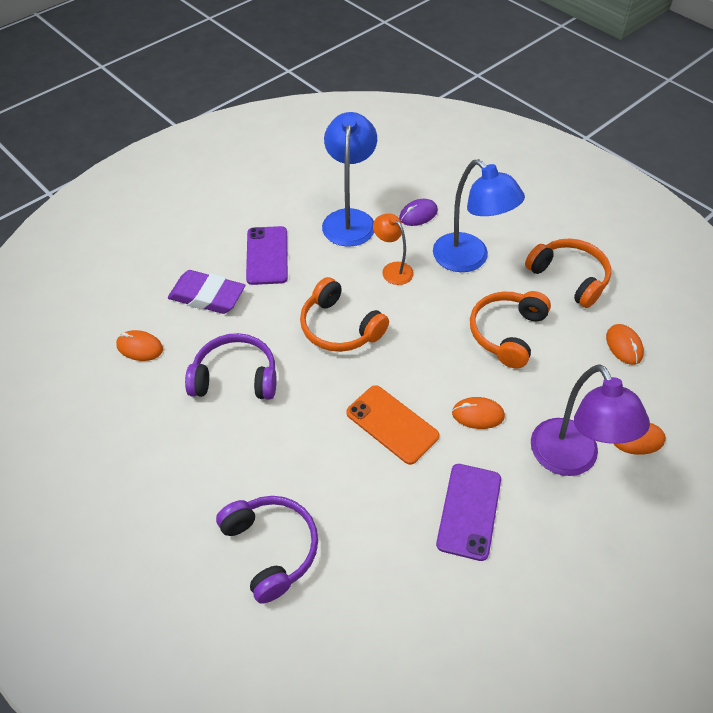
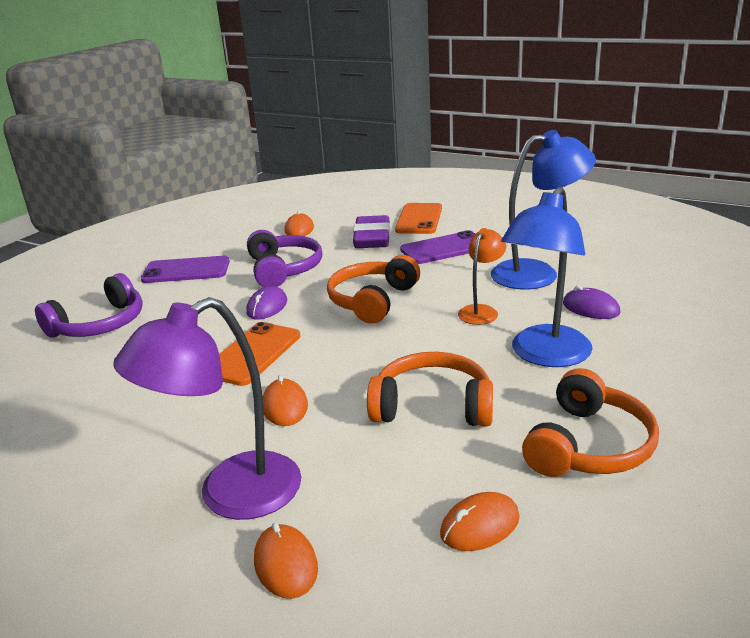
camera: 75 degrees right, 25 degrees down
(187, 252) = (419, 219): none -> orange phone
(310, 402) = (267, 307): none -> purple mouse
(469, 511) = (143, 424): purple phone -> purple phone (186, 270)

